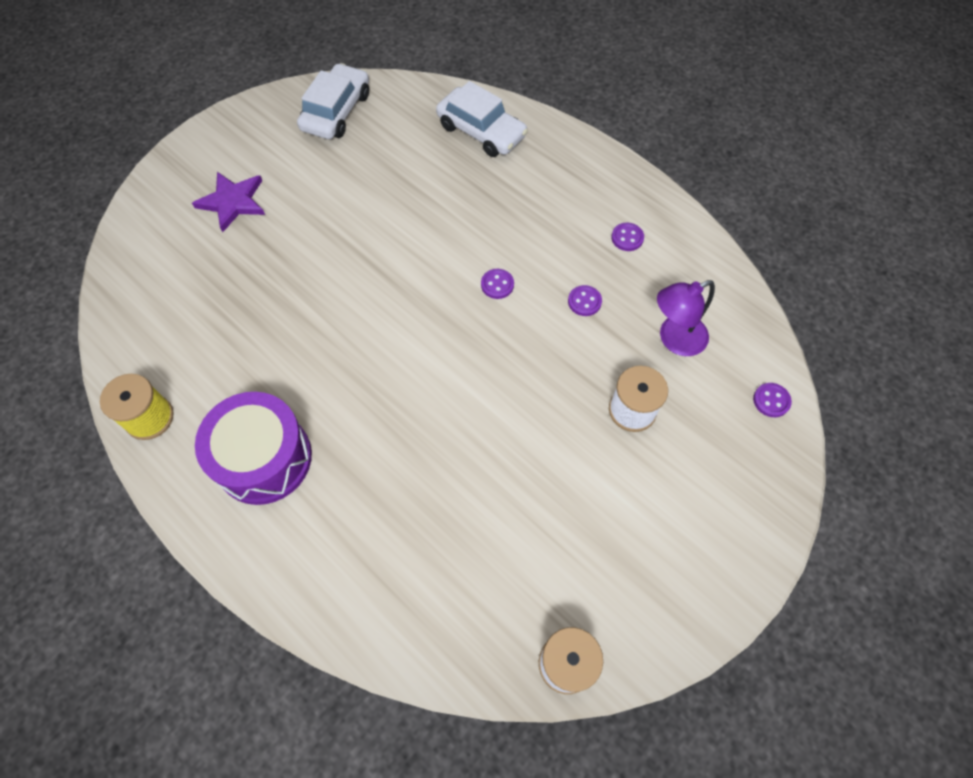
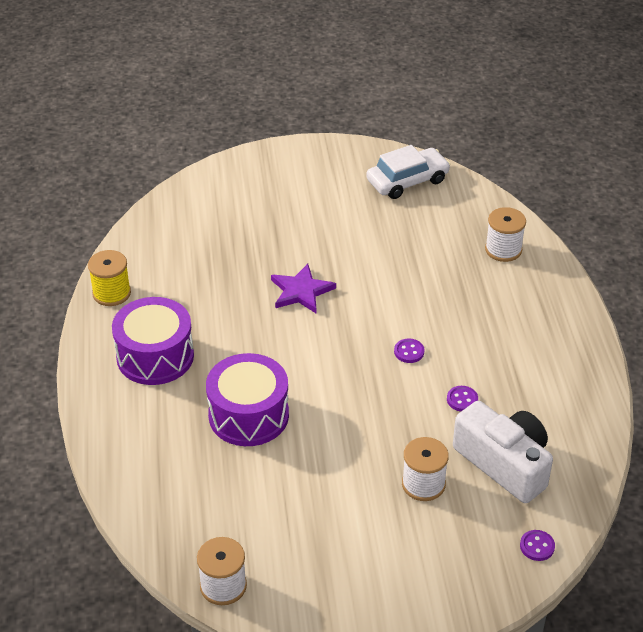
camera: 40 degrees right, 20 degrees down
(233, 202) = (279, 200): purple star -> purple star (301, 291)
(417, 456) = (248, 415): none -> purple drum
(481, 131) = (503, 249): white car -> white spool
(627, 238) = (541, 380): purple button -> none
(674, 339) = (504, 463): purple lamp -> white camera

